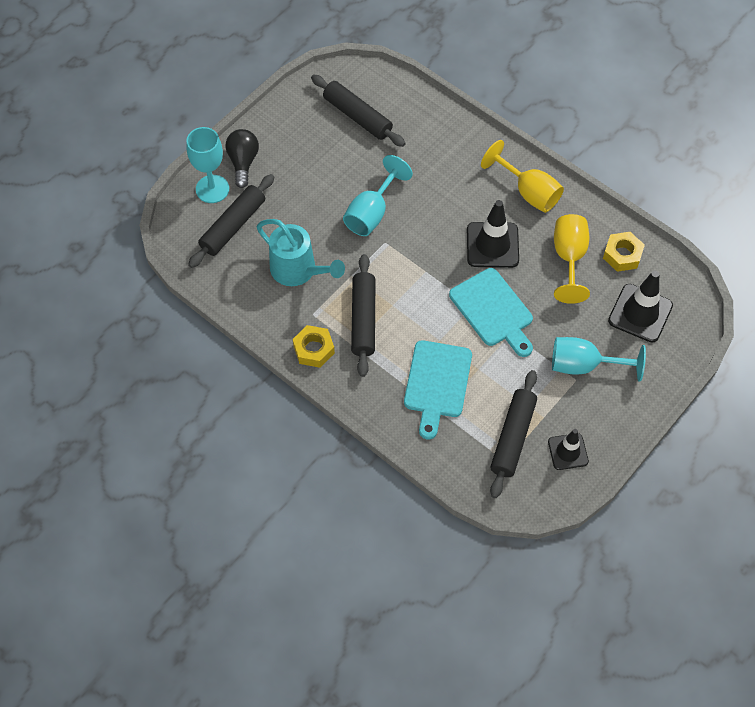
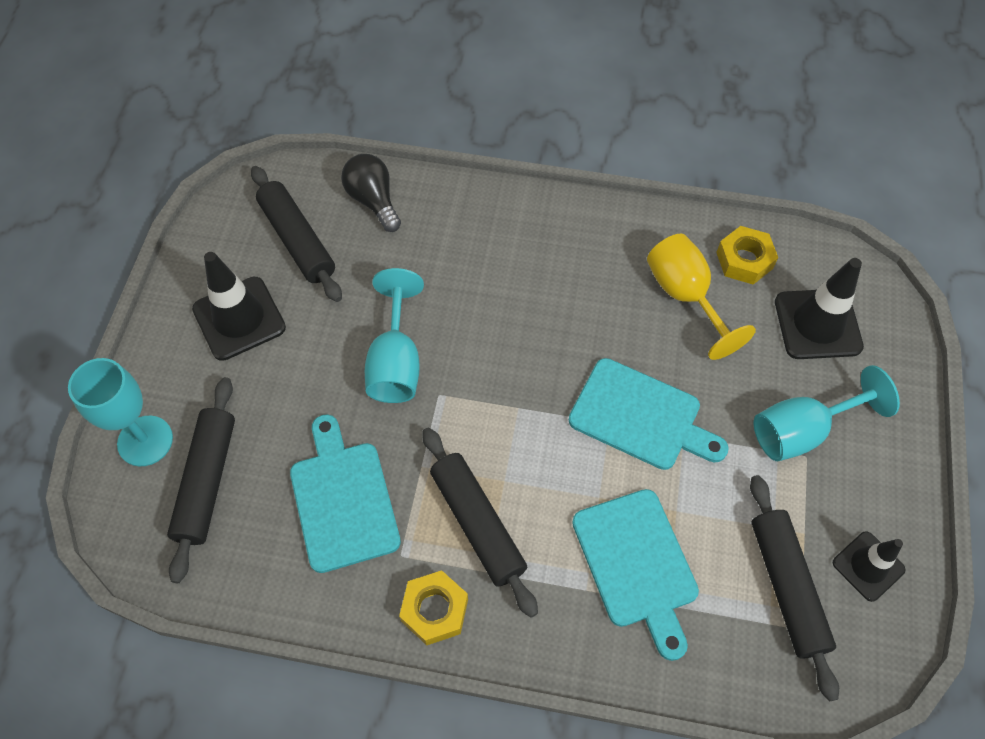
camera: 30 degrees left, 0 degrees up
(243, 162) = (170, 379): black light bulb -> black light bulb (373, 201)
(299, 271) = (343, 499): turquoise watering can -> turquoise cutting board
(357, 116) = (297, 240): black rolling pin -> black rolling pin turned 45 degrees clockwise
(492, 245) = (581, 327): black traffic cone -> black traffic cone (239, 318)
(528, 192) = (579, 236): yellow goblet -> none

